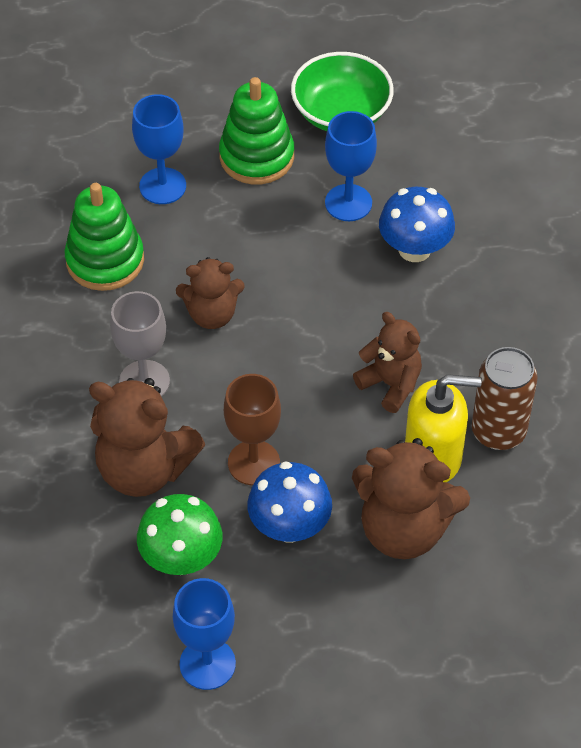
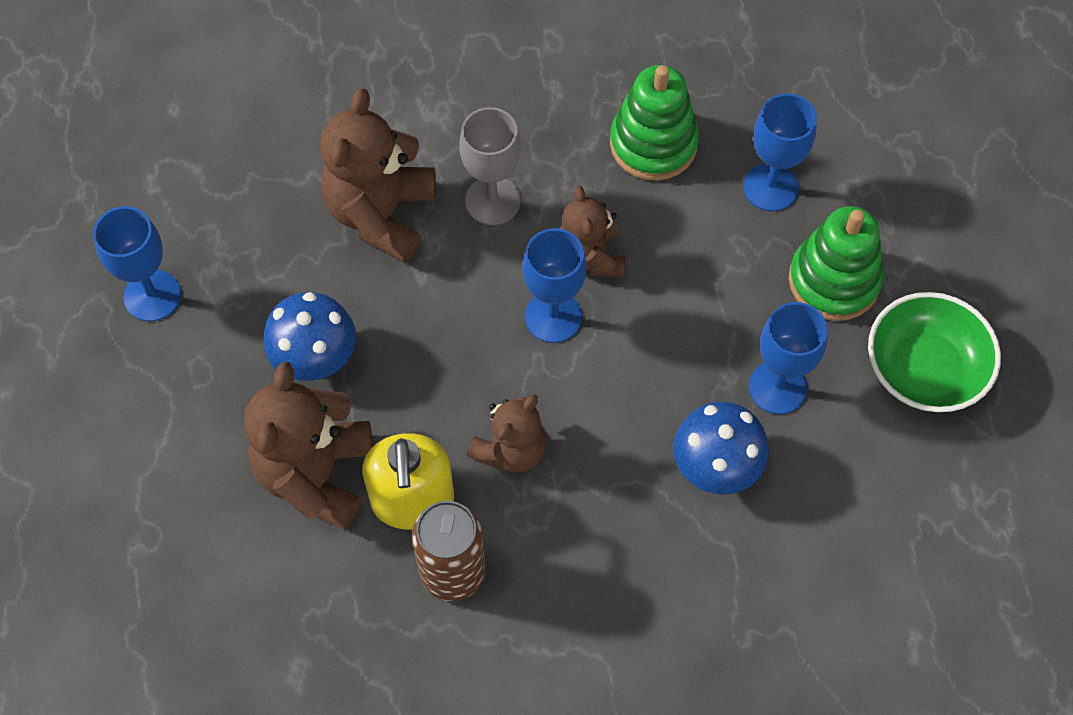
camera: 85 degrees right, 10 degrees up
(181, 558) = (273, 260): green mushroom -> none
(253, 463) = (394, 316): brown goblet -> none
(268, 345) = (553, 317): none -> blue goblet

